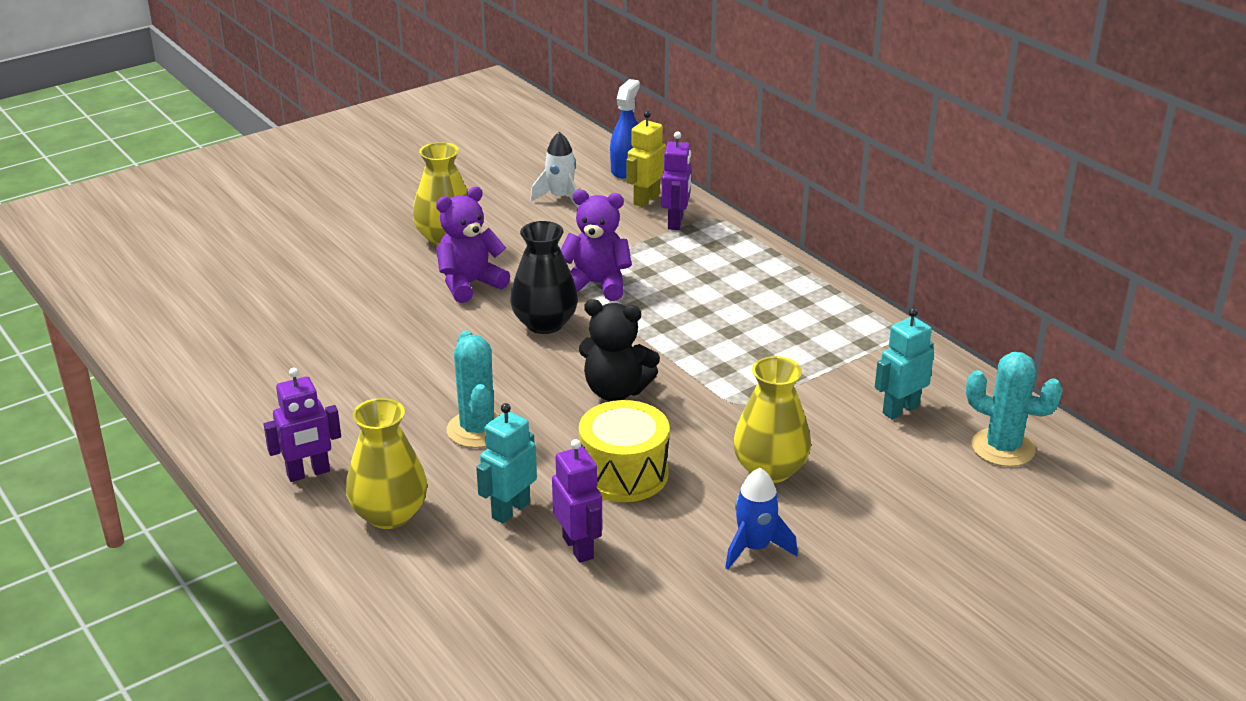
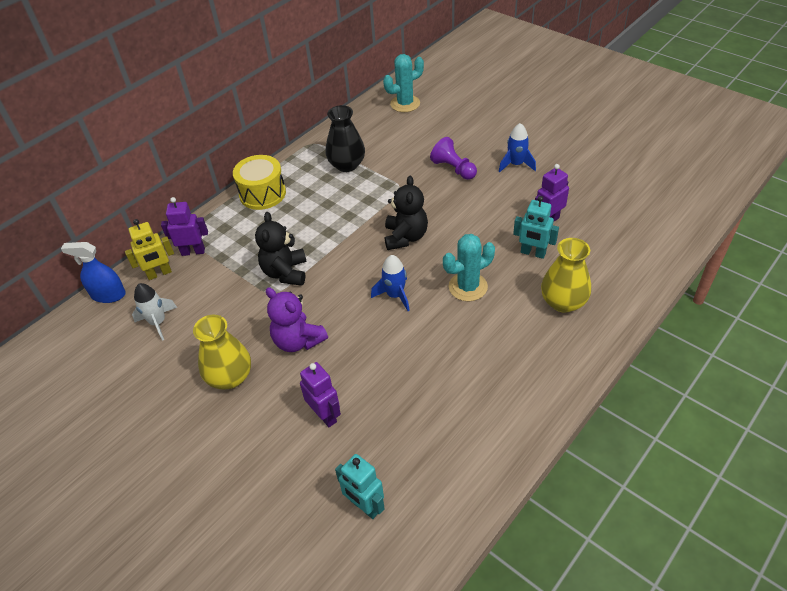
camera: 100 degrees left, 15 degrees up
(308, 473) = (546, 354): purple robot -> purple robot (325, 415)
(501, 364) = (395, 295): none -> blue rocket
(544, 323) = (340, 286): black vase -> black vase (347, 165)
(596, 285) = (285, 272): purple teddy bear -> black teddy bear
(624, 473) = (481, 218): yellow drum -> yellow drum (262, 194)
(645, 199) = (159, 274): yellow robot -> yellow robot turned 45 degrees counterclockwise
(770, 469) = (453, 169): yellow vase -> purple pawn
(900, 409) = (385, 135): turquoise robot -> turquoise robot (364, 506)
(1003, 448) = (405, 104): turquoise cactus -> turquoise cactus turned 45 degrees clockwise

